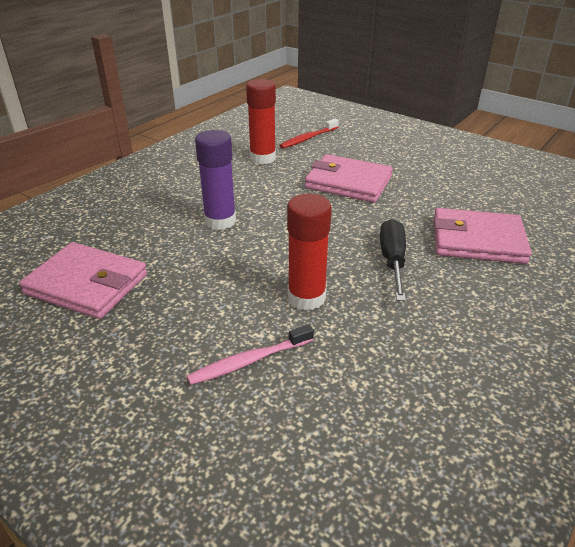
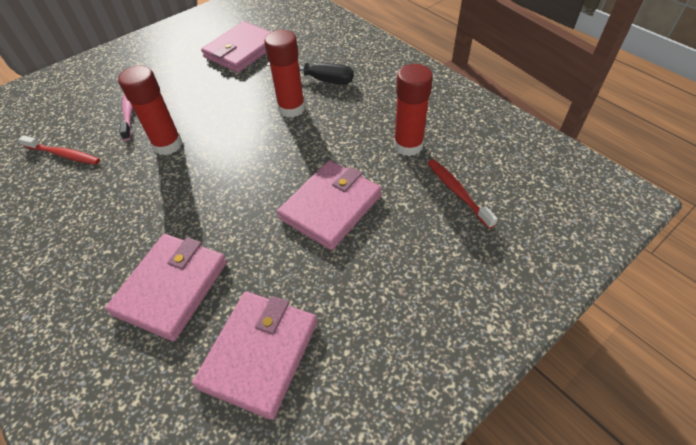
camera: 105 degrees right, 15 degrees up
(220, 221) = (291, 108): purple glue stick -> red glue stick
(363, 400) = (64, 155): none -> red toothbrush
(392, 261) = (179, 206): black screwdriver -> black screwdriver (320, 80)
(491, 191) = (259, 354): none -> pink wallet

